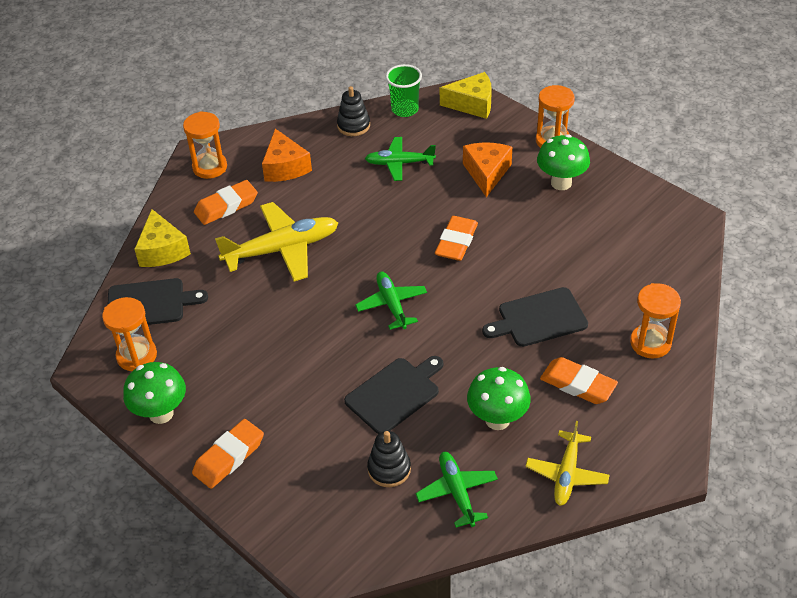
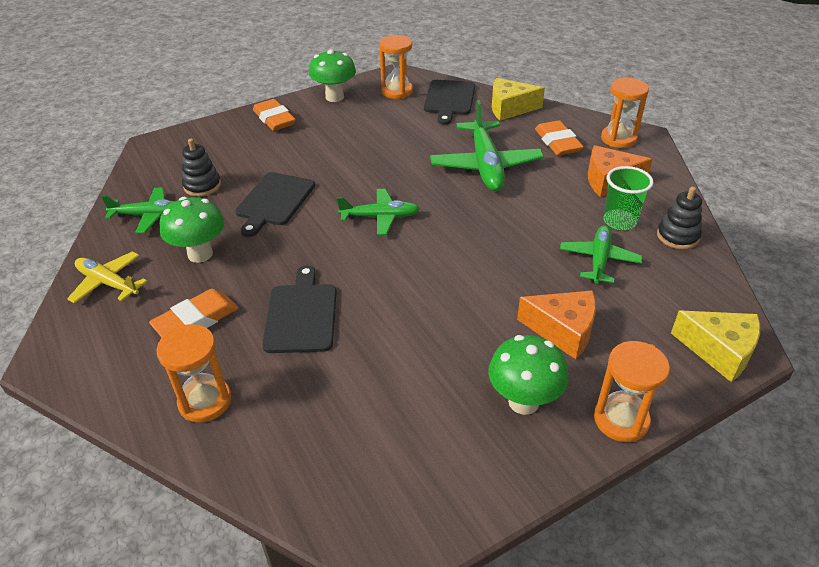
camera: 105 degrees right, 5 degrees down
(282, 249) = (485, 165): yellow plane -> green plane
(395, 394) = (274, 201): black cutting board -> black cutting board turned 45 degrees clockwise
(405, 109) = (709, 283): green cup -> green cup (619, 221)
(456, 242) = (448, 278): orange eraser -> none
(472, 104) = (719, 351): yellow cheese -> yellow cheese turned 75 degrees counterclockwise

